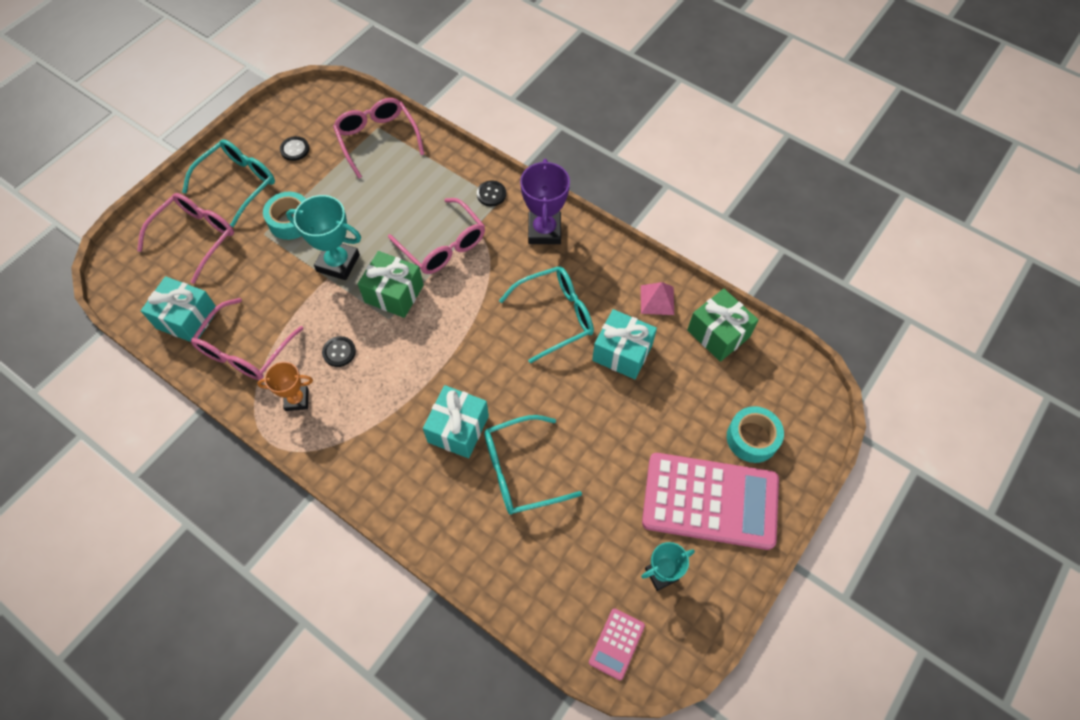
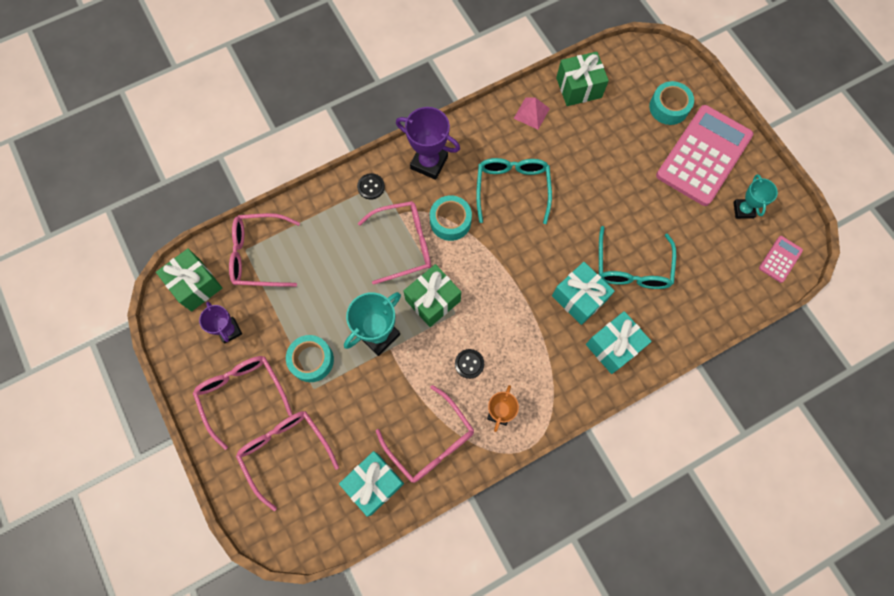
camera: 65 degrees left, 10 degrees up
(239, 183) = (242, 394): turquoise glasses -> pink glasses
(295, 149) = (229, 330): black button -> purple trophy
(328, 108) = (195, 285): none -> green gift
(488, 275) = (450, 221): none -> turquoise tape
(616, 643) = (780, 259): pink calculator -> pink calculator turned 105 degrees counterclockwise
(622, 353) = (565, 157): turquoise gift -> turquoise gift (613, 346)

